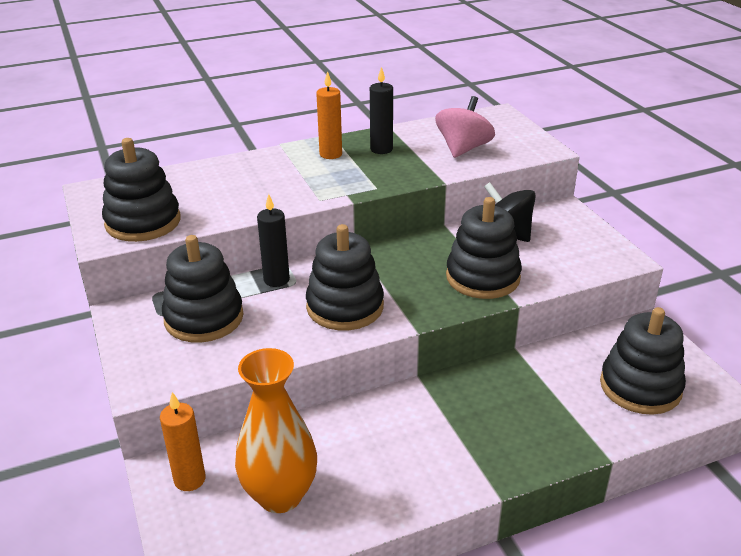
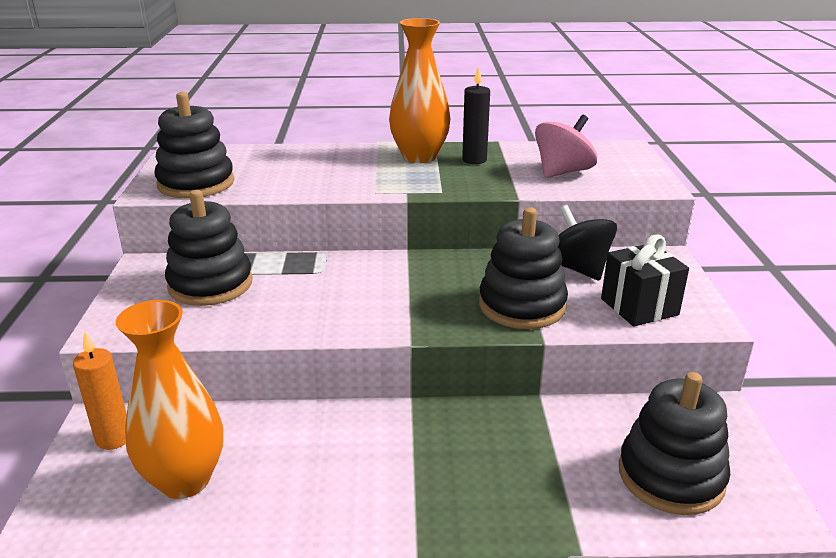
camera: 20 degrees right, 5 degrees down
(276, 280) = (305, 265): black candle -> none
(330, 154) = (419, 157): orange candle -> orange vase
(345, 307) = (353, 303): black stacking toy -> none
(570, 258) = (639, 307): none -> black gift

